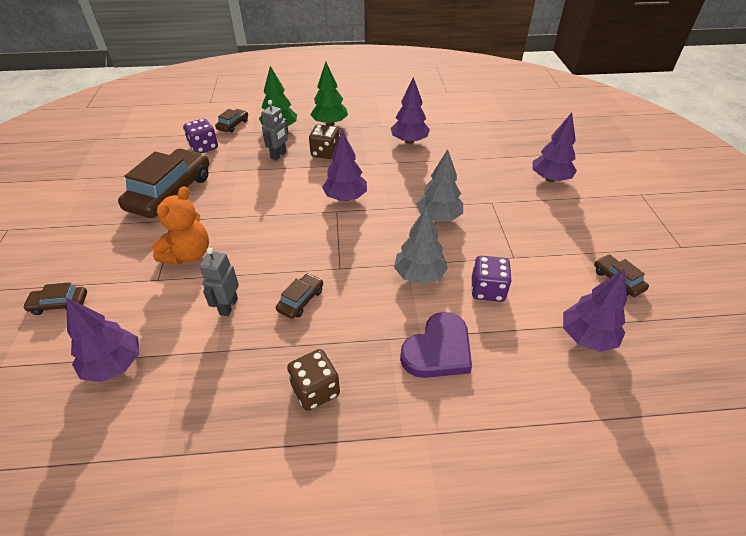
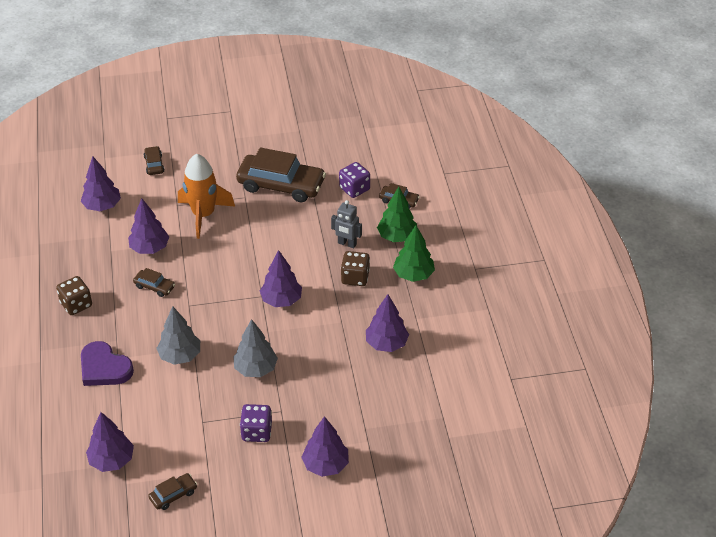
camera: 85 degrees right, 0 degrees up
(188, 254) = (203, 215): orange teddy bear -> orange rocket
(228, 306) = (149, 248): grey robot -> purple tree
(487, 290) = (163, 400): purple dice -> purple dice (257, 432)

